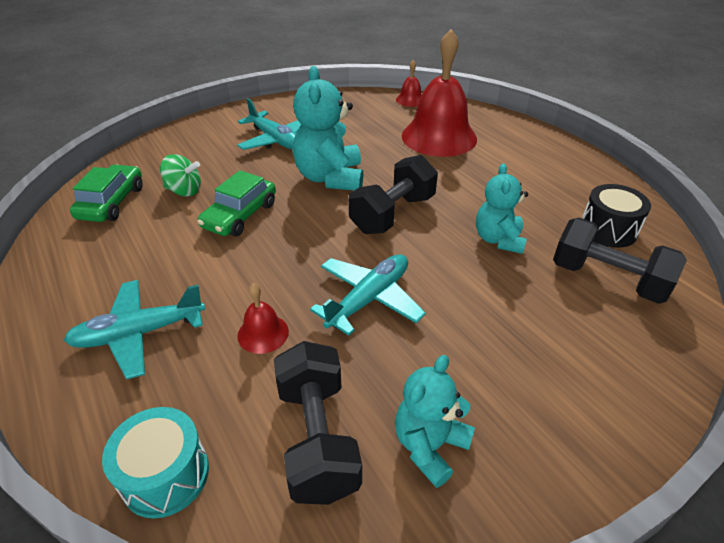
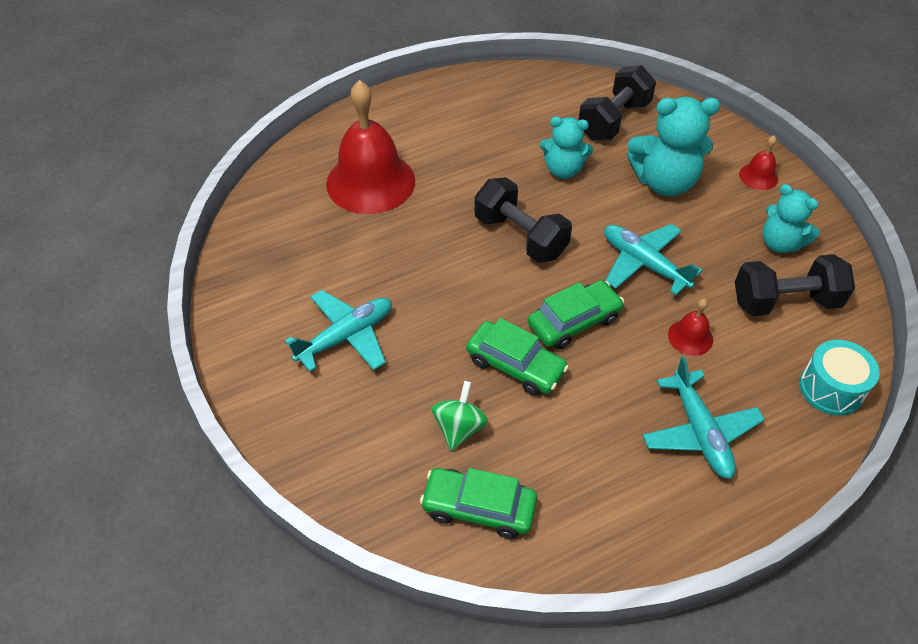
camera: 85 degrees left, 10 degrees up
(287, 248) = (574, 321): none -> green car
(330, 178) = (446, 283): turquoise teddy bear -> turquoise teddy bear (664, 182)
(410, 100) = (266, 195): red bell -> red bell (758, 176)
(608, 230) = (551, 103): black drum -> none

